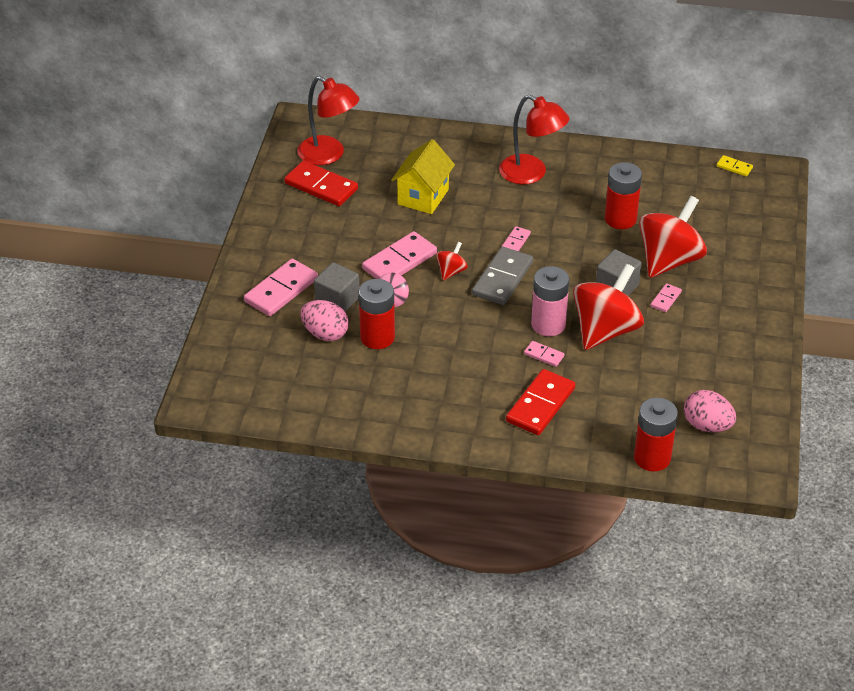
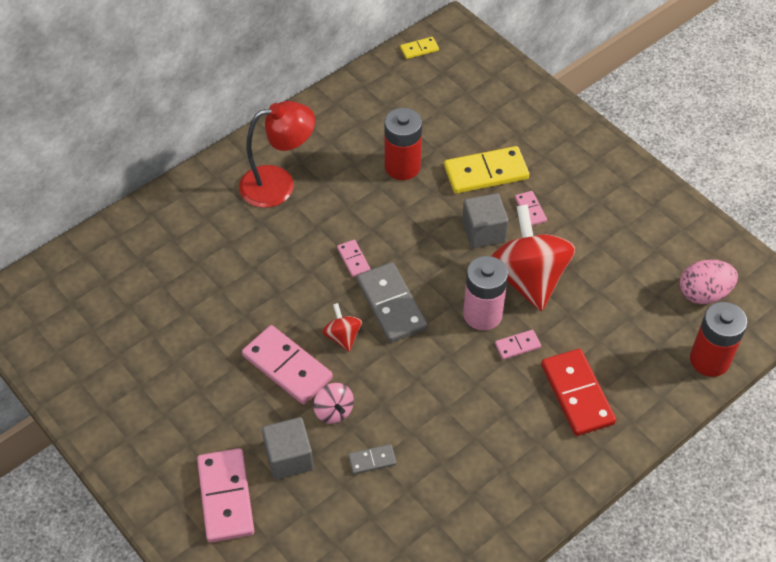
camera: 50 degrees left, 10 degrees up
(321, 186) = (114, 355): red domino -> none
(325, 334) = (324, 502): pink egg -> none
(329, 155) = (77, 317): red lamp -> none
(377, 337) = (372, 460): red battery -> grey domino
(399, 261) = (287, 367): pink domino -> pink domino turned 45 degrees counterclockwise
(423, 197) = (220, 285): yellow house -> none
(669, 260) = (486, 172): red spinning top -> yellow domino

